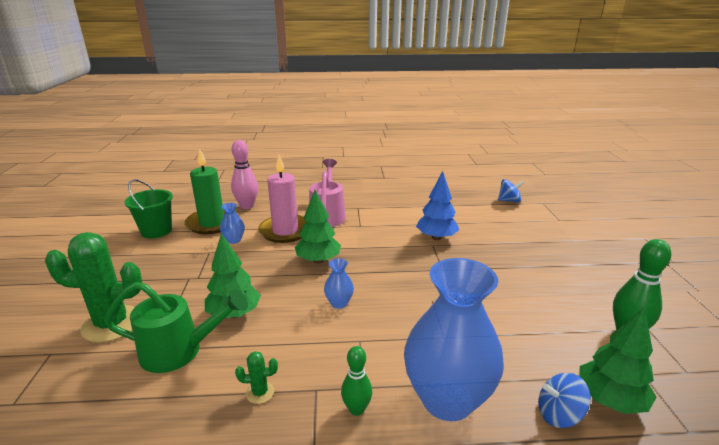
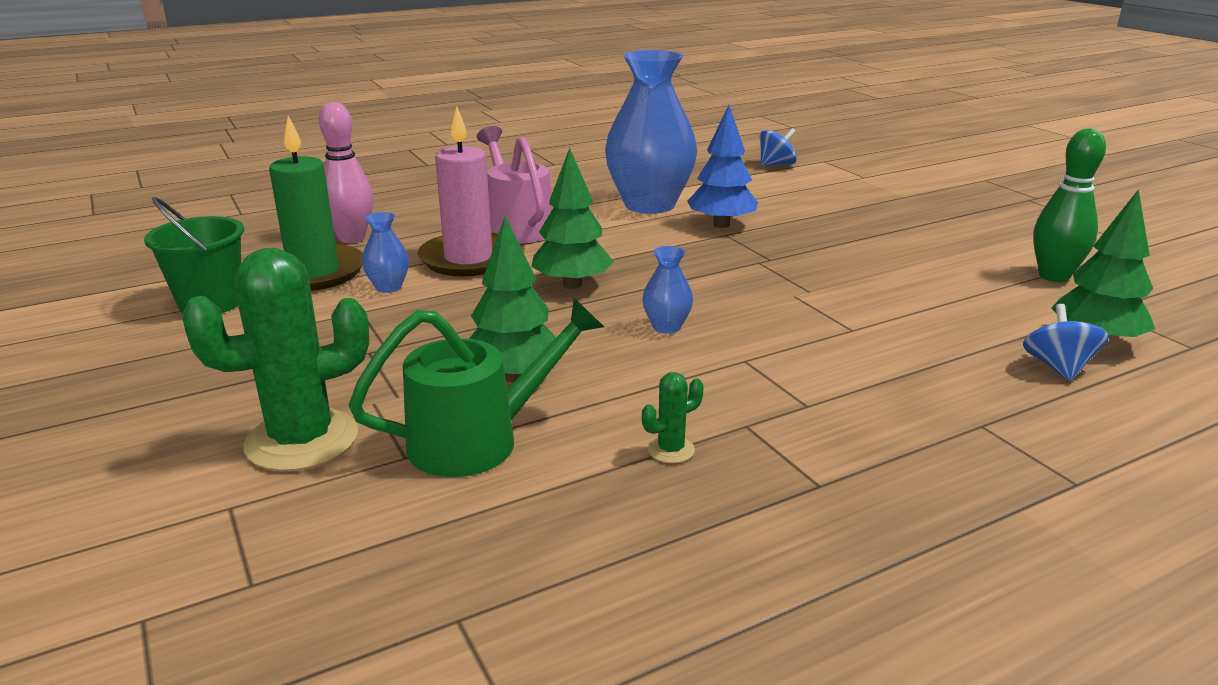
camera: 25 degrees left, 0 degrees up
(356, 409) = (824, 428): green bowling pin -> none
(447, 399) = (924, 388): blue vase -> blue vase (649, 205)
(559, 414) = (1058, 368): blue spinning top -> blue spinning top turned 120 degrees clockwise

